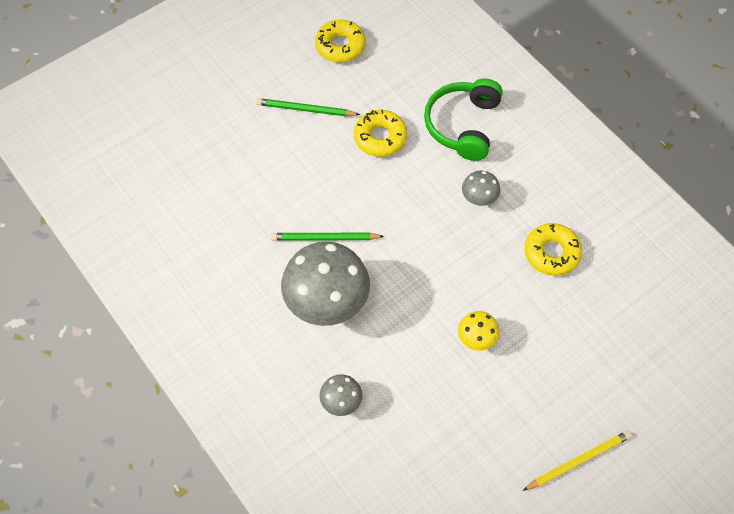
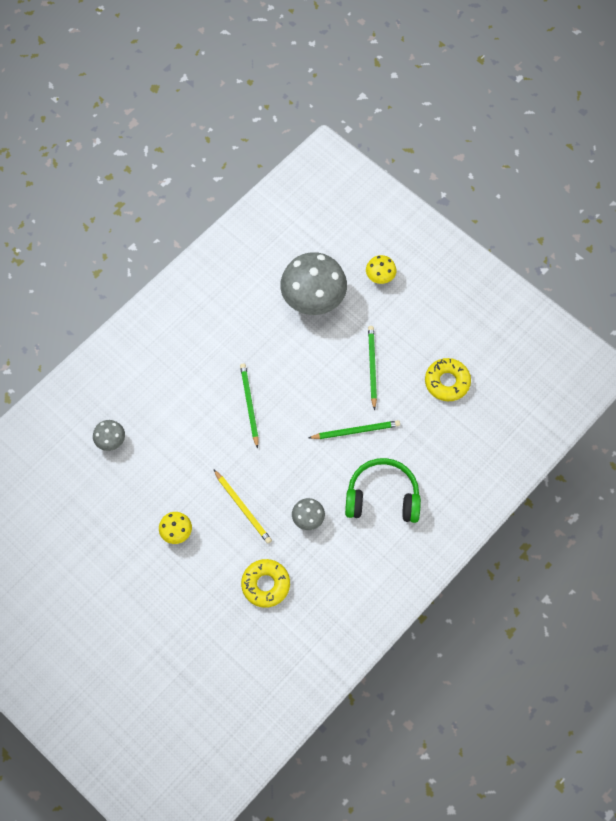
camera: 80 degrees right, 5 degrees up
(196, 84) = (380, 278): none -> yellow mushroom
(327, 304) = (191, 417): grey mushroom -> grey mushroom (313, 301)
(380, 137) = (355, 431): yellow donut -> green pencil
(578, 461) = (85, 620): yellow pencil -> yellow pencil (242, 507)

